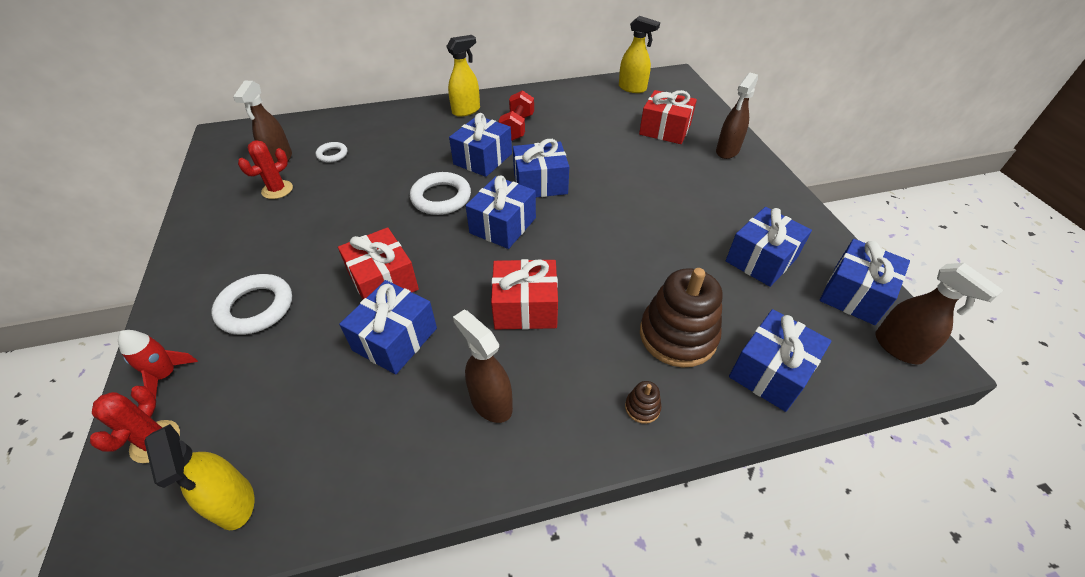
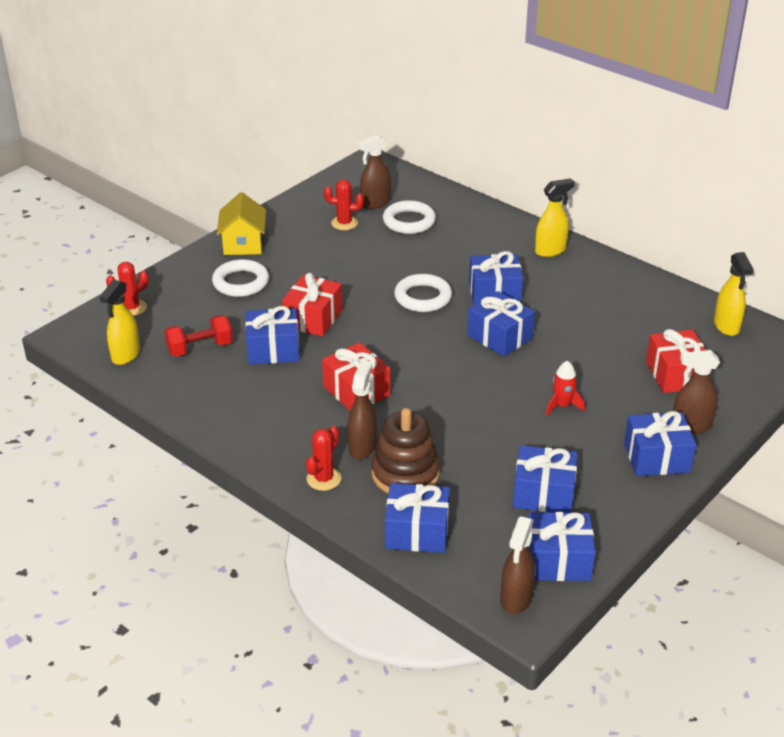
camera: 55 degrees right, 10 degrees down
(166, 374) = (169, 283): red rocket -> red rocket (562, 406)
(199, 272) = (243, 243): none -> yellow house
(332, 154) = (409, 221): white ring -> white ring, size x1.79
(466, 110) = (550, 250): yellow spray bottle -> yellow spray bottle turned 45 degrees counterclockwise
(490, 403) = (265, 412): brown spray bottle -> brown spray bottle (362, 447)
(503, 225) = (427, 342): blue gift -> blue gift (656, 458)
(517, 127) = (562, 289): red dumbbell -> red dumbbell (200, 348)
(642, 407) = (323, 479): brown stacking toy -> red cactus

